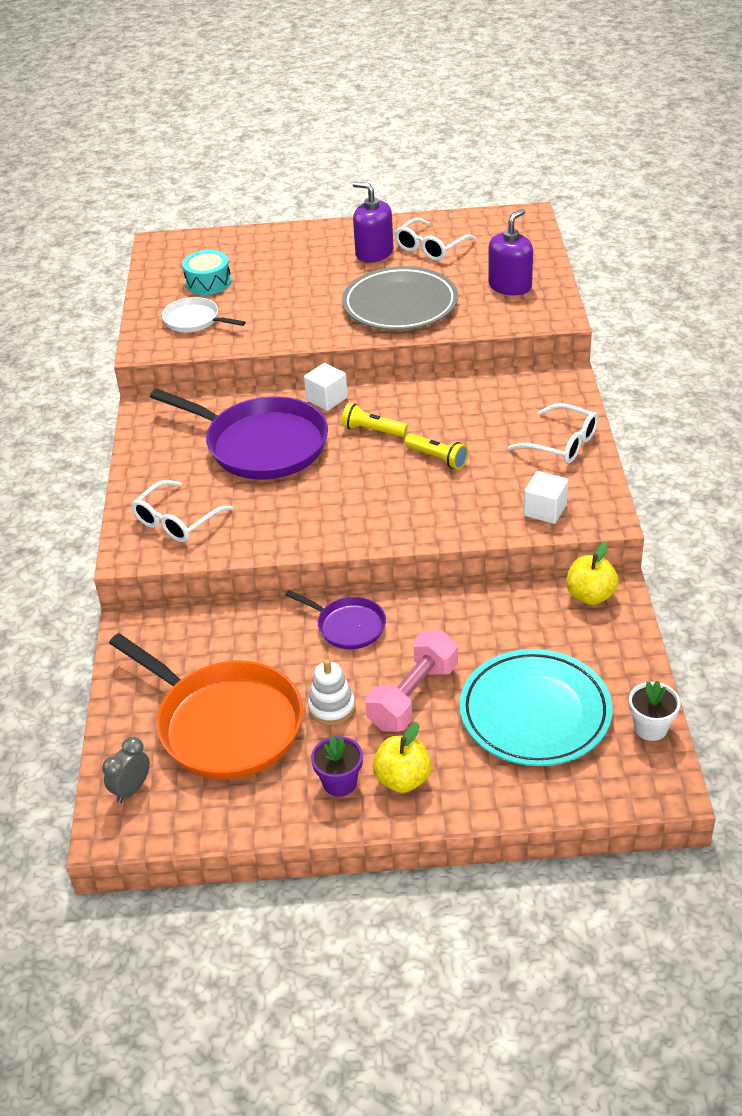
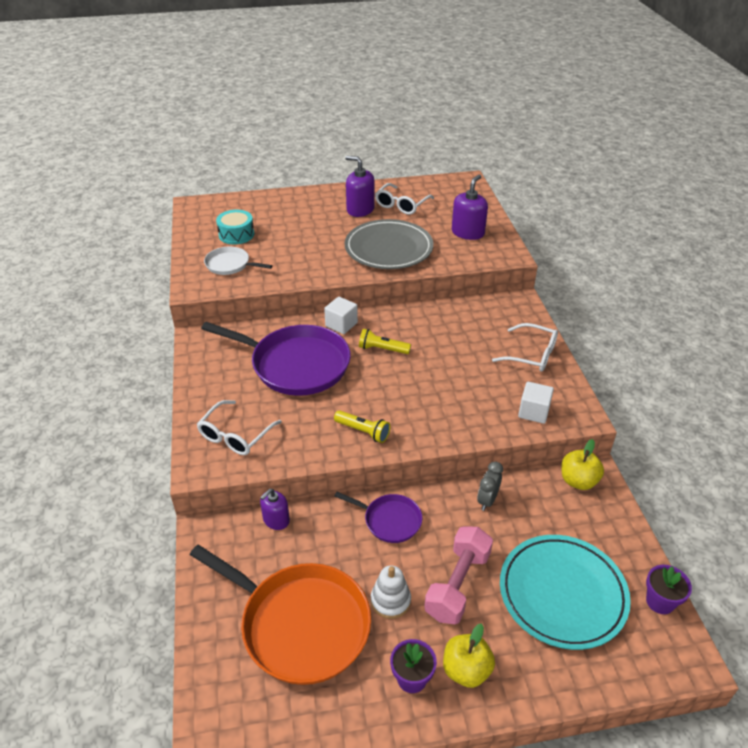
camera: 10 degrees left, 0 degrees up
(131, 789) = (224, 701): grey clock -> grey clock (487, 500)
(215, 618) = (276, 520): none -> purple soap dispenser
(437, 458) = (438, 371): yellow flashlight -> yellow flashlight (363, 431)
(650, 728) = (660, 601): white flower pot -> purple flower pot

